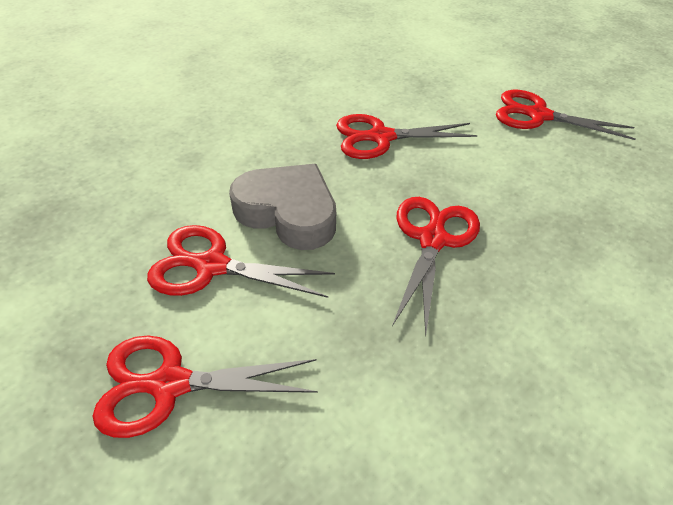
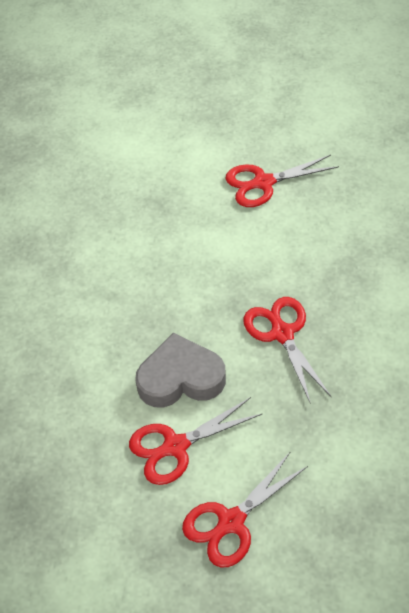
camera: 35 degrees left, 5 degrees up
(381, 137) = (178, 276): red scissors -> none

